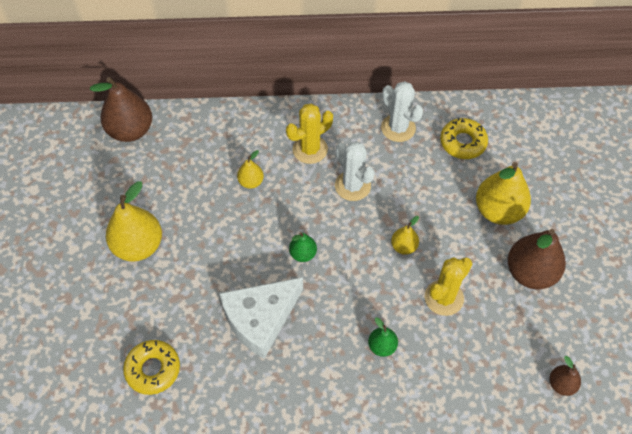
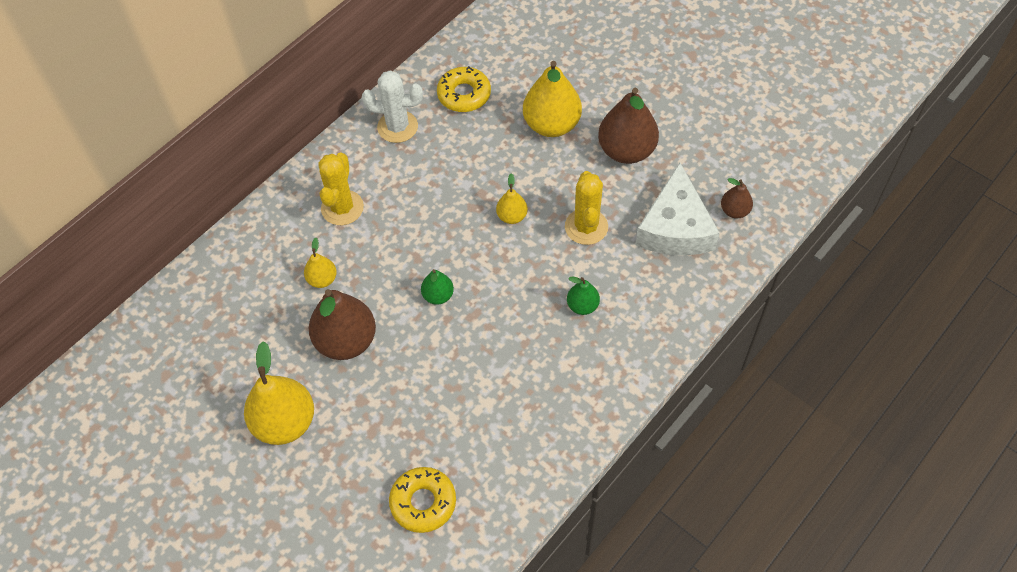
camera: 45 degrees left, 0 degrees up
(131, 130) = (150, 336): brown pear -> brown pear (346, 341)
(260, 319) = (464, 377): white cheese -> white cheese (675, 227)
(352, 186) = (414, 206): white cactus -> none

